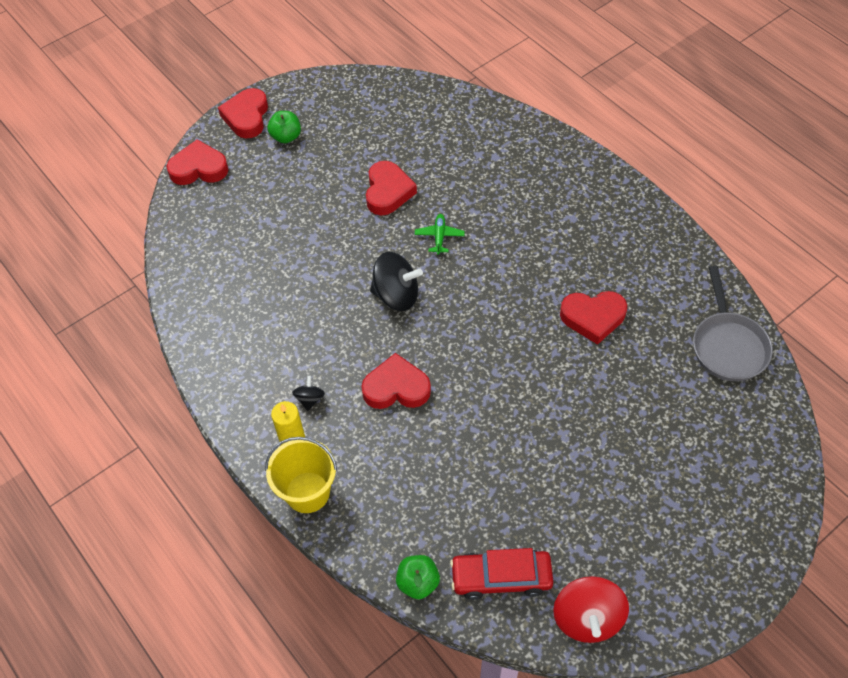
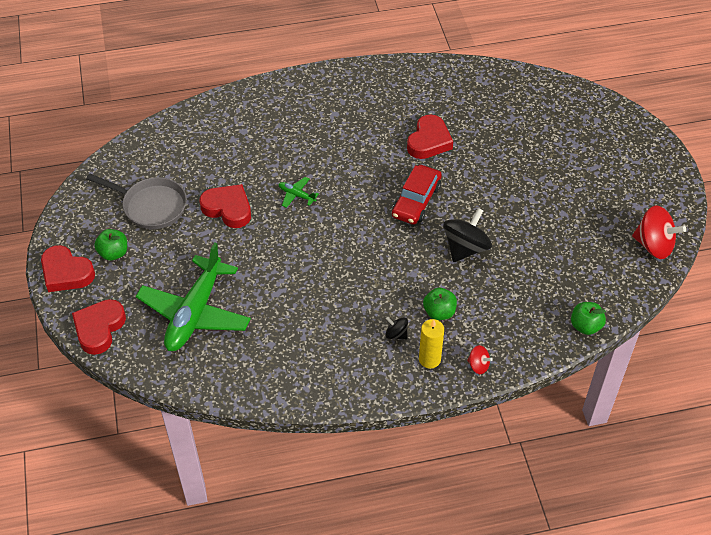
camera: 65 degrees left, 5 degrees down
(251, 226) = (195, 313): none -> green plane
(307, 492) = (478, 365): yellow bucket -> red spinning top
(358, 426) = (439, 312): none -> green apple
(396, 295) = (334, 243): black spinning top -> black spinning top (465, 248)
(396, 388) = (419, 276): red heart -> none
(501, 577) = (604, 278): red car -> red car (416, 201)
(728, 346) = (494, 86): grey pan -> grey pan (151, 206)

